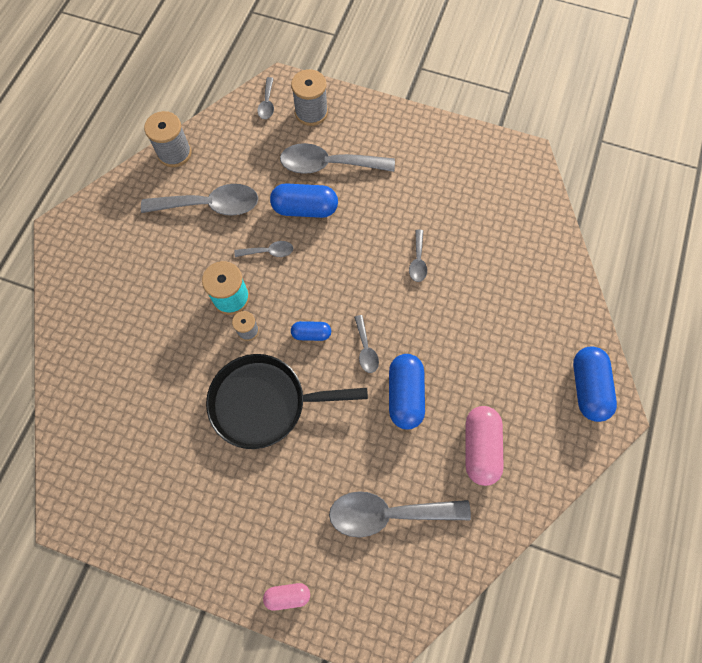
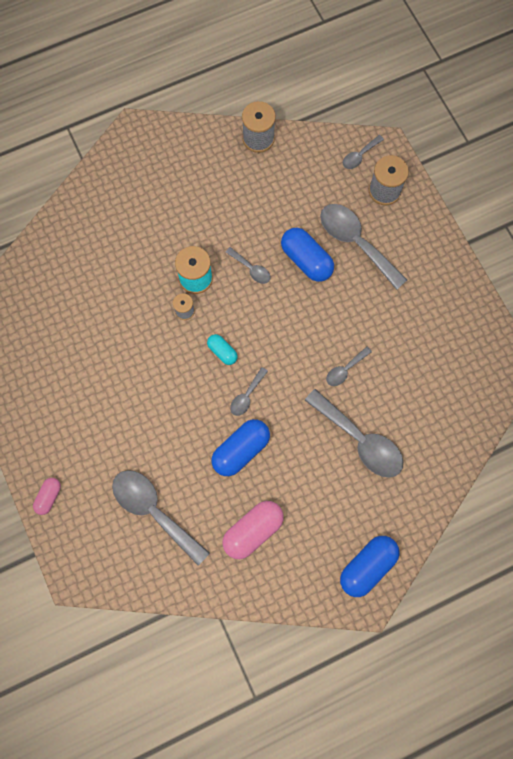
camera: 45 degrees right, 5 degrees up
(210, 205) = (245, 200): grey spoon -> grey spoon (360, 440)
(265, 403) = (149, 368): black pan -> none
(287, 595) = (49, 497): pink capsule -> pink capsule turned 75 degrees clockwise
(311, 334) = (222, 352): blue capsule -> turquoise capsule

